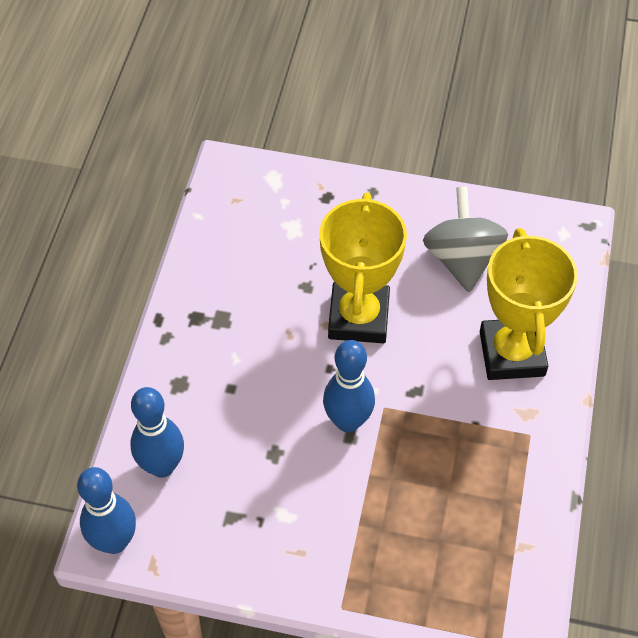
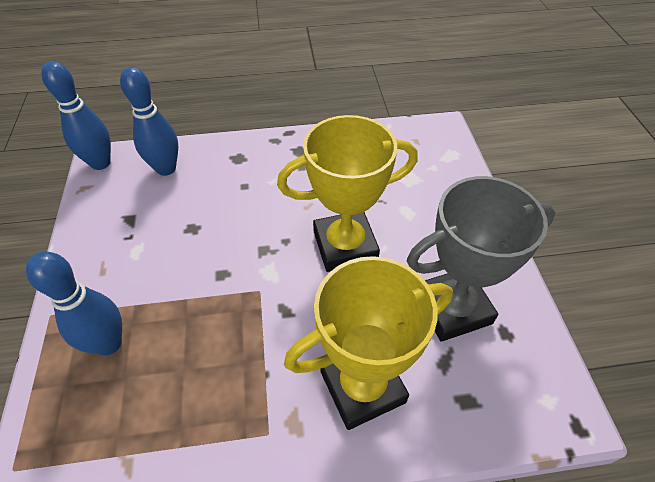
camera: 70 degrees right, 5 degrees down
(348, 421) = (236, 267): blue bowling pin -> blue bowling pin (108, 343)
(462, 259) = (452, 308): grey spinning top -> grey trophy

